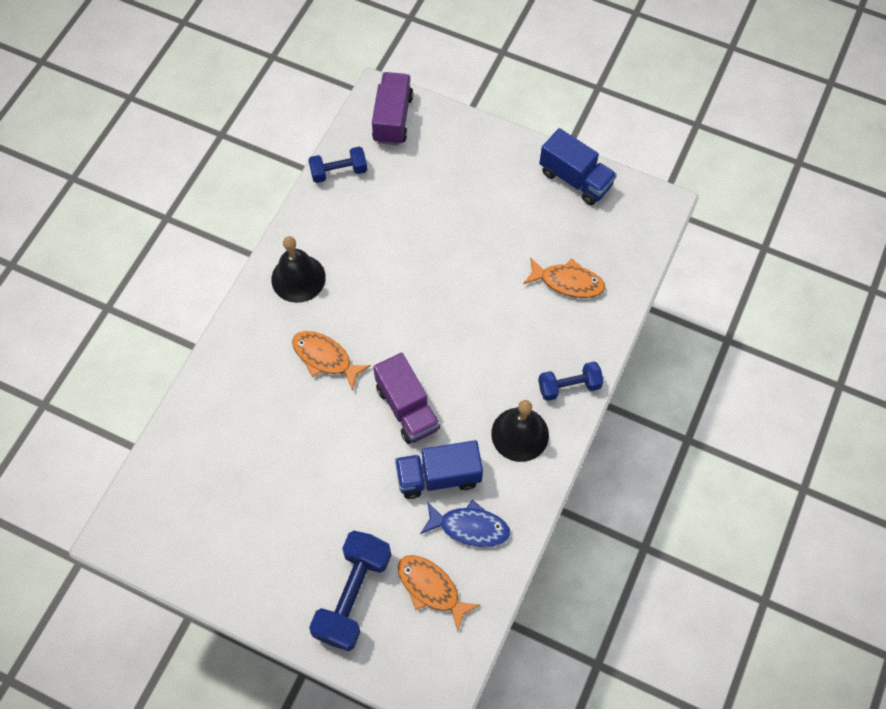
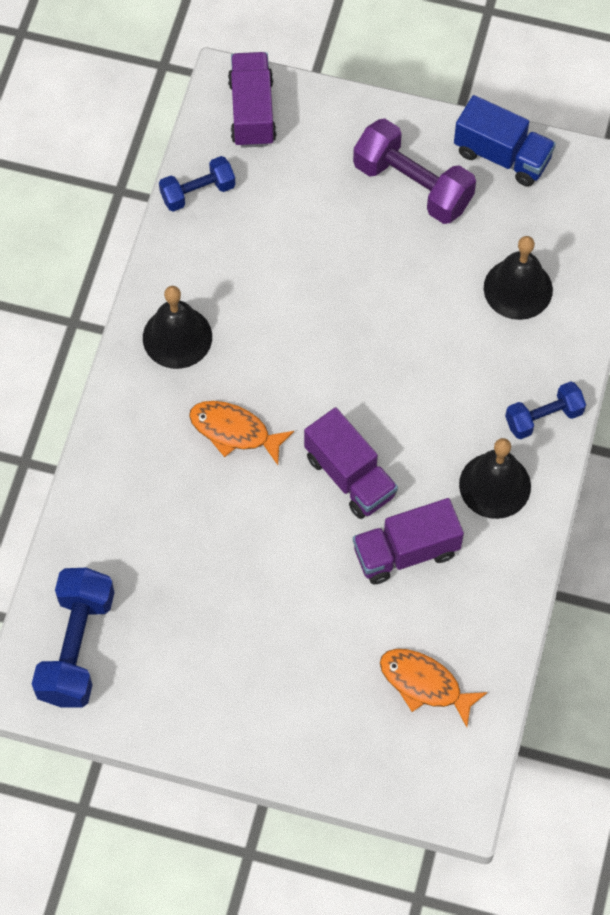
camera: 10 degrees left, 0 degrees up
(353, 595) = (332, 708): blue dumbbell -> blue dumbbell (76, 647)
(438, 476) = (406, 552): blue truck -> purple truck
(470, 527) = (456, 605): blue fish -> none
(502, 191) = (413, 185): none -> purple dumbbell
(568, 282) = (518, 289): orange fish -> black bell

